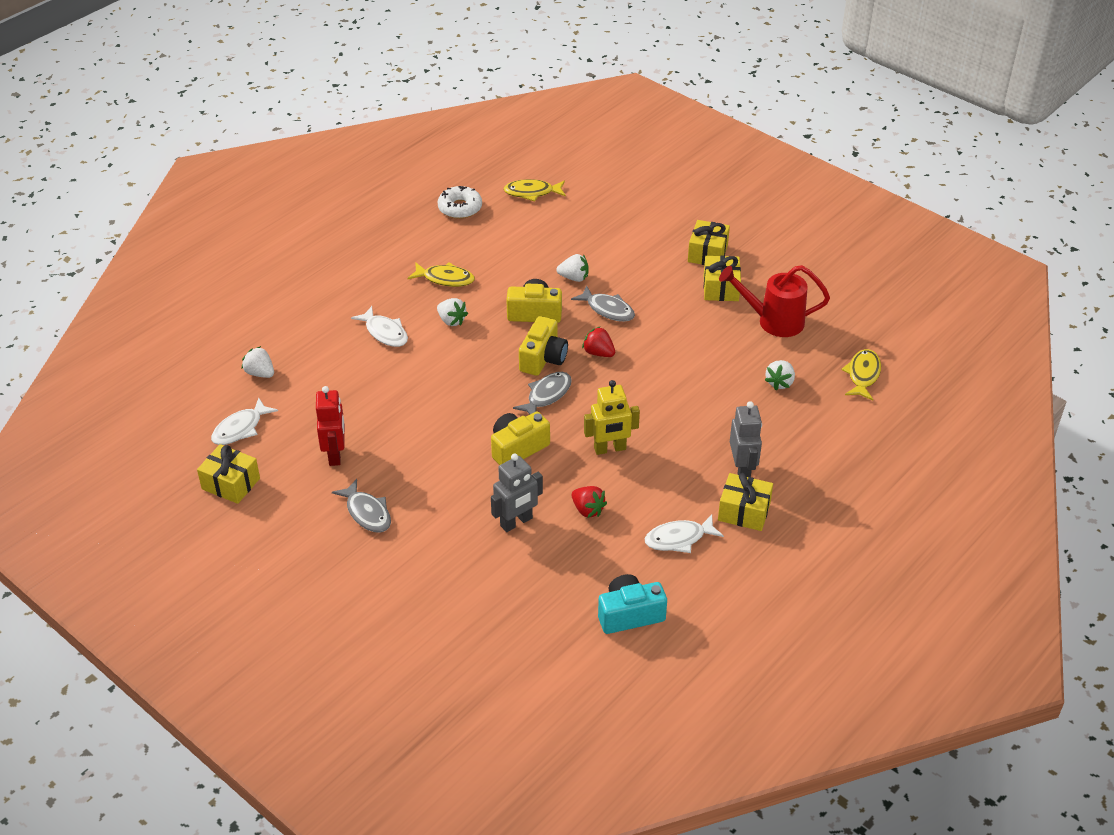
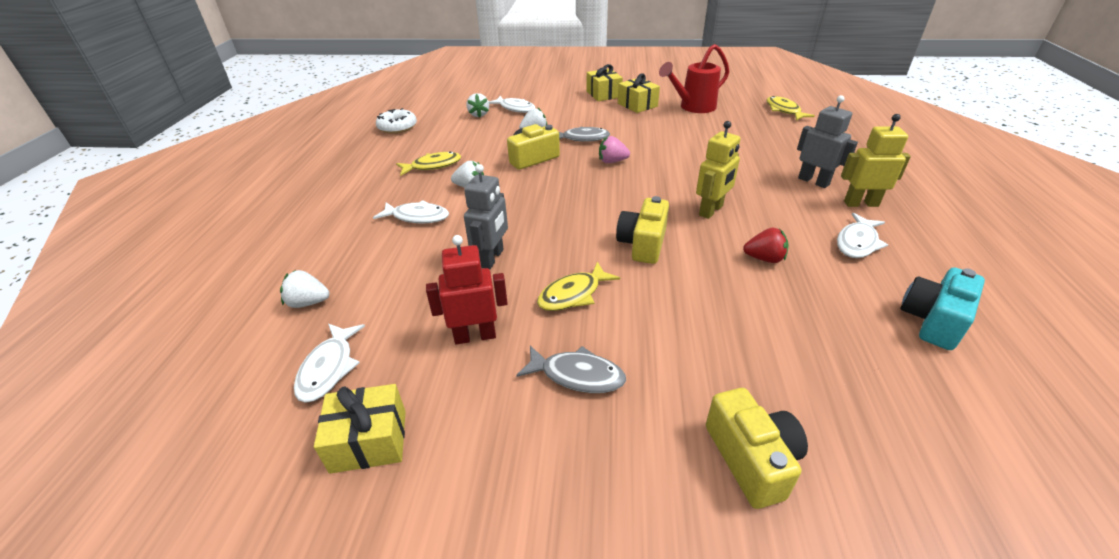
camera: 35 degrees left, 5 degrees down
(335, 454) = (475, 336): red robot -> red robot turned 60 degrees counterclockwise
(516, 522) = (727, 300): grey robot -> grey robot (492, 258)
(532, 193) = (444, 105): yellow fish -> yellow fish (573, 294)
(543, 358) = (576, 180): yellow camera -> yellow camera (751, 459)
(547, 395) = (612, 200): grey fish -> none
(593, 232) = (515, 108): none -> white fish
(598, 353) = (612, 161): red strawberry -> pink strawberry
(744, 512) = (861, 203): yellow gift -> yellow robot
(779, 383) = (749, 131): white strawberry -> white strawberry (479, 114)

